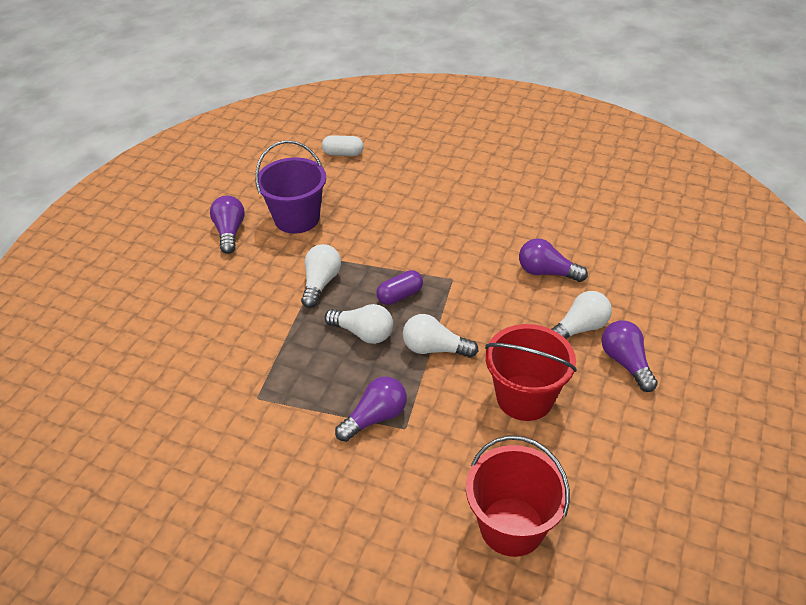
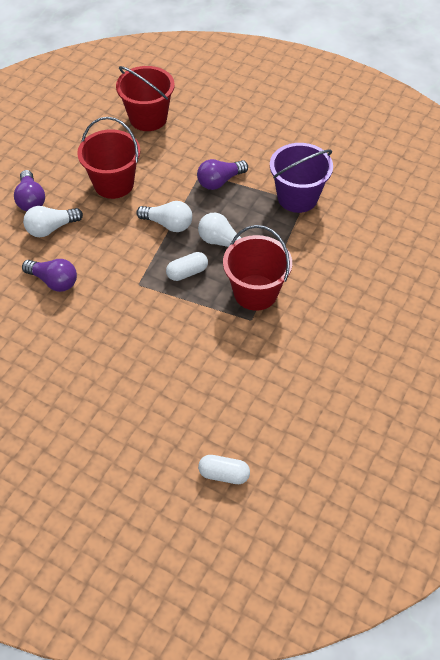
camera: 175 degrees left, 10 degrees up
(230, 232) = (347, 362): purple light bulb -> none
(297, 218) = (279, 373): purple bucket -> purple bucket (297, 197)
(321, 283) = (255, 292): white light bulb -> red bucket
(400, 295) = (187, 272): purple capsule -> white capsule

